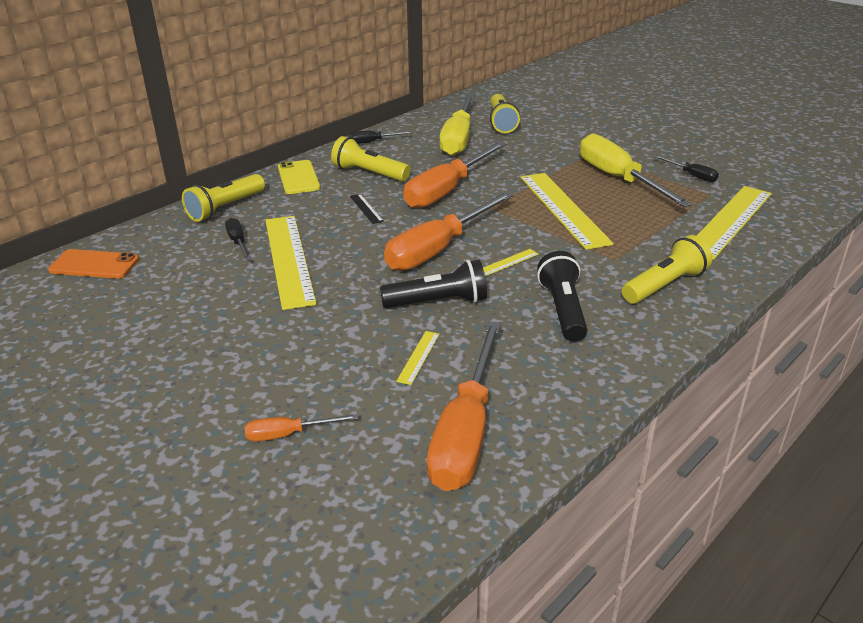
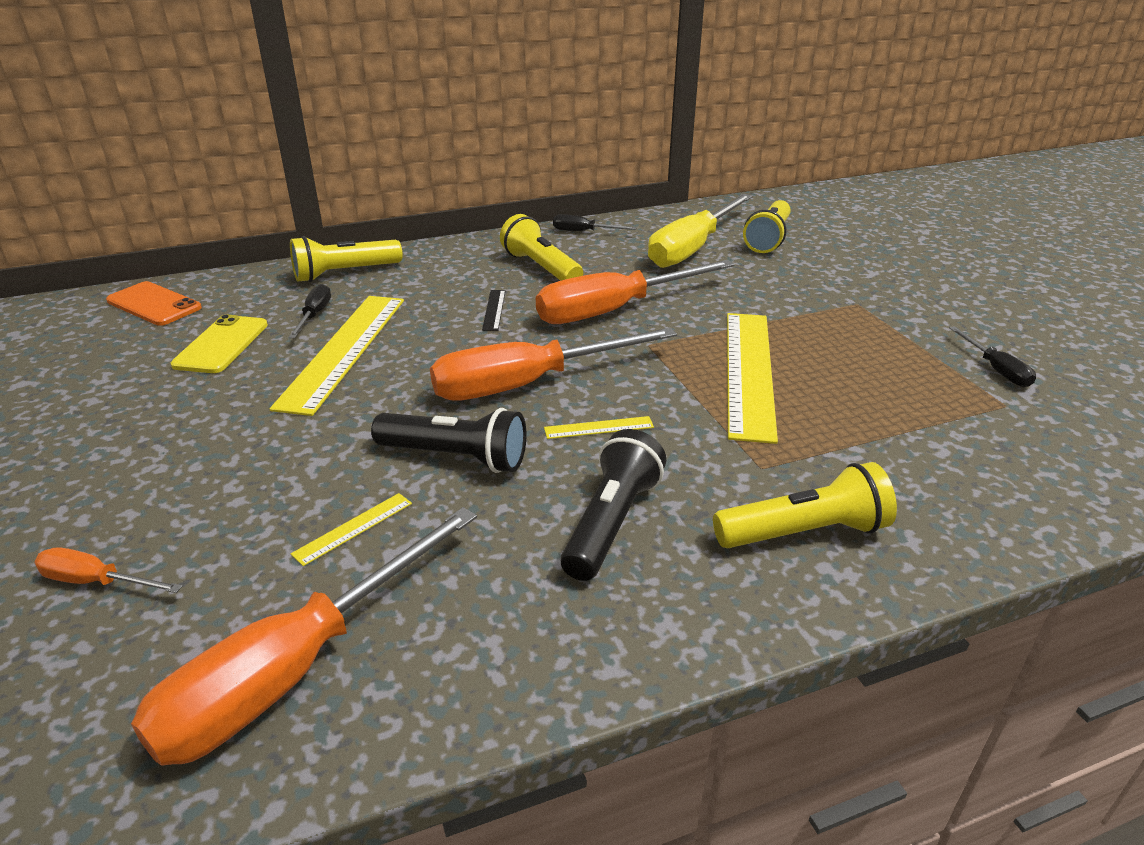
camera: 25 degrees right, 0 degrees up
(298, 177) = (457, 256): yellow phone -> yellow phone (221, 345)
(618, 179) = (871, 348): yellow screwdriver -> none
(729, 221) = (1005, 456): yellow ruler -> none

